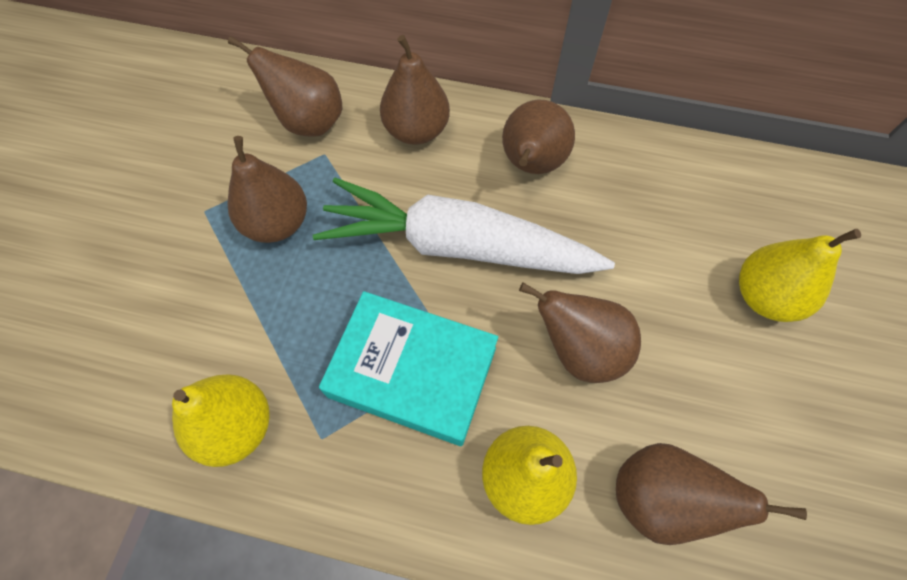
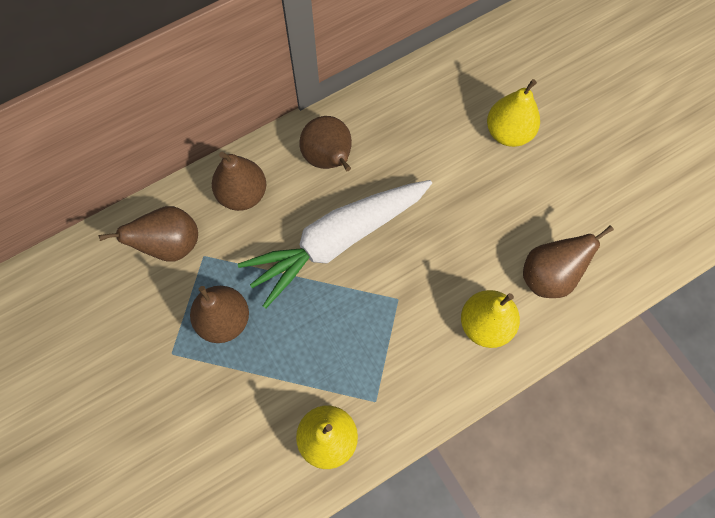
camera: 45 degrees left, 5 degrees up
(412, 372) = (384, 327): turquoise book -> none
(579, 350) = (451, 240): brown pear -> none

